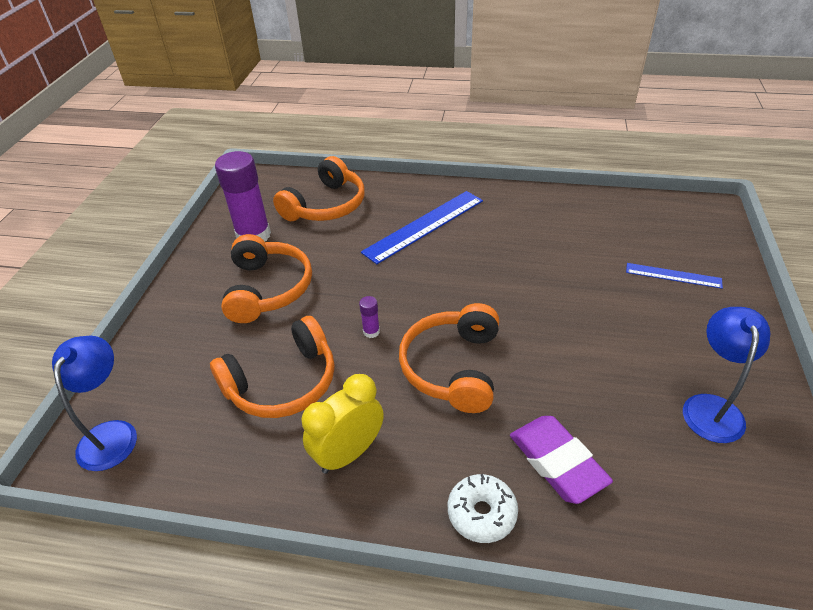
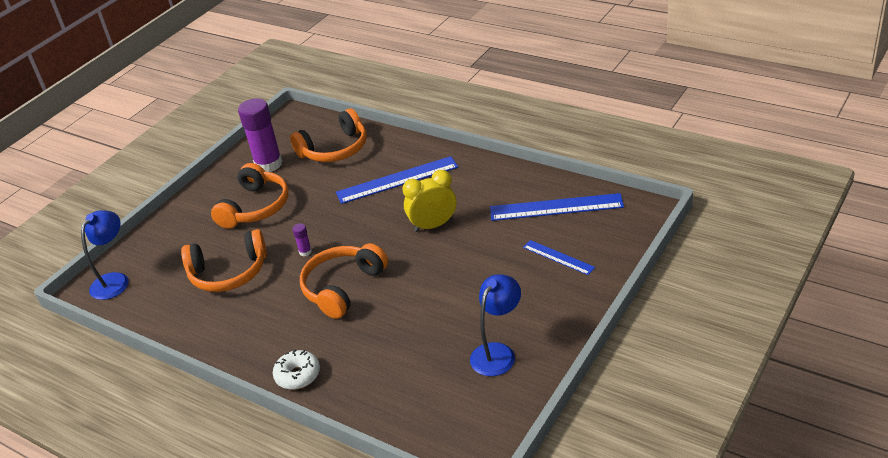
camera: 25 degrees right, 5 degrees down
(348, 453) = (242, 324): yellow clock -> yellow clock (433, 225)
(557, 462) = (365, 359): purple eraser -> none
(622, 223) = (556, 207): none -> blue ruler

